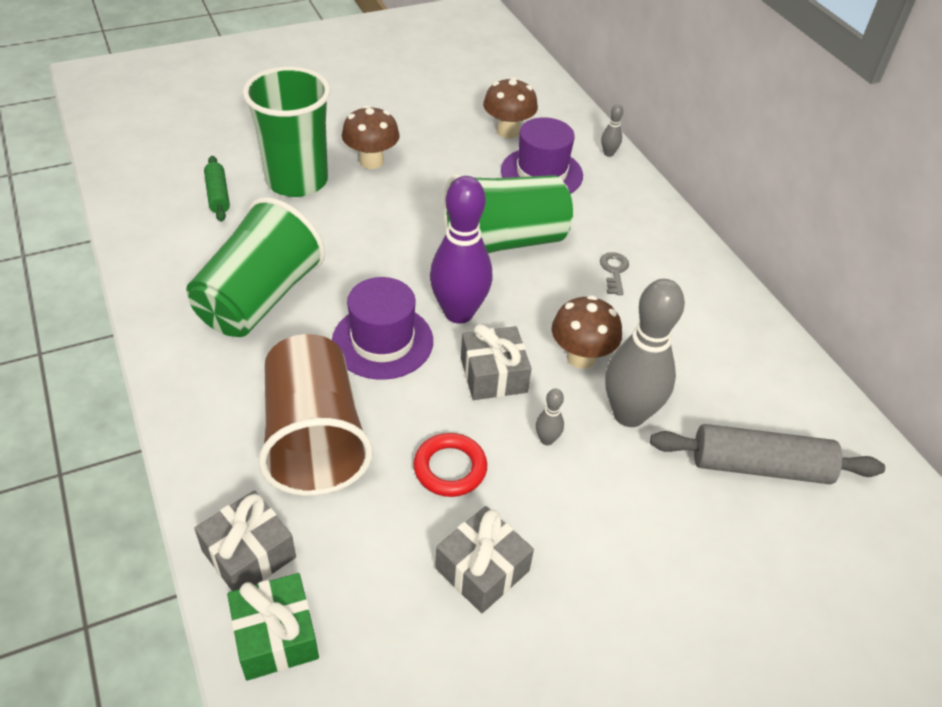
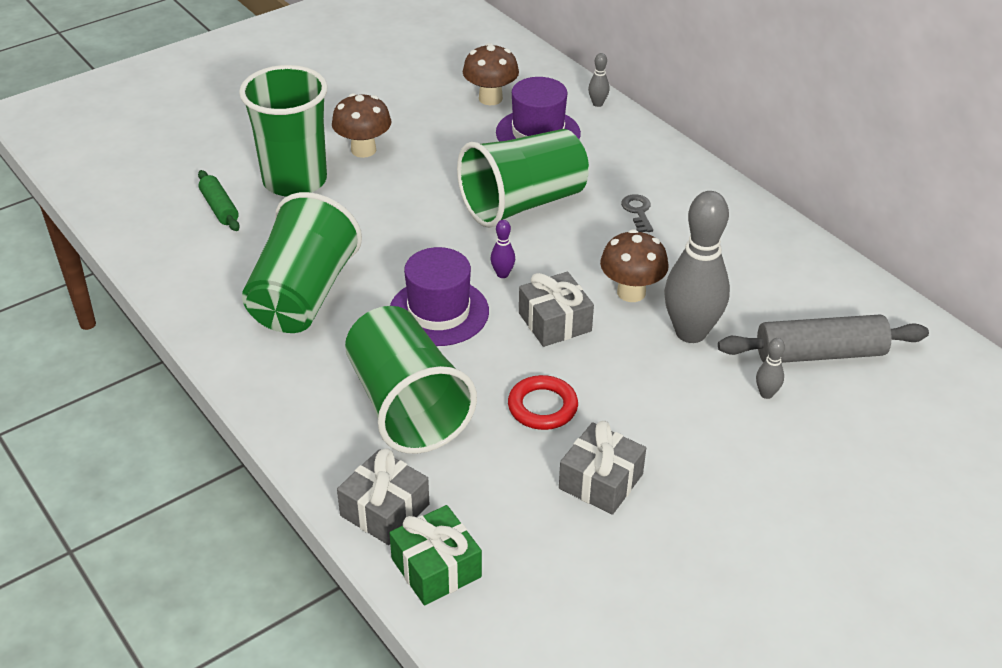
camera: 10 degrees left, 5 degrees down
(314, 438) = (407, 406): brown cup -> green cup
(459, 313) = (502, 274): purple bowling pin -> purple bowling pin, size x0.41
(547, 439) = (623, 367): grey bowling pin -> grey bowling pin (766, 394)

